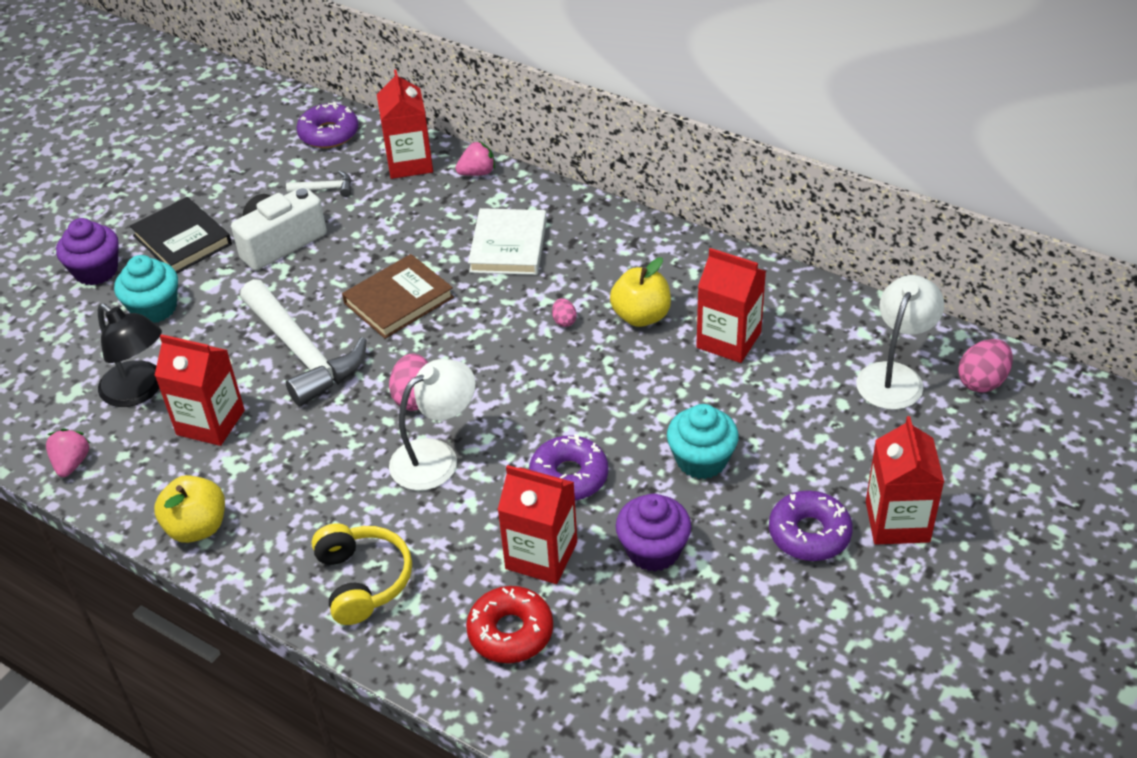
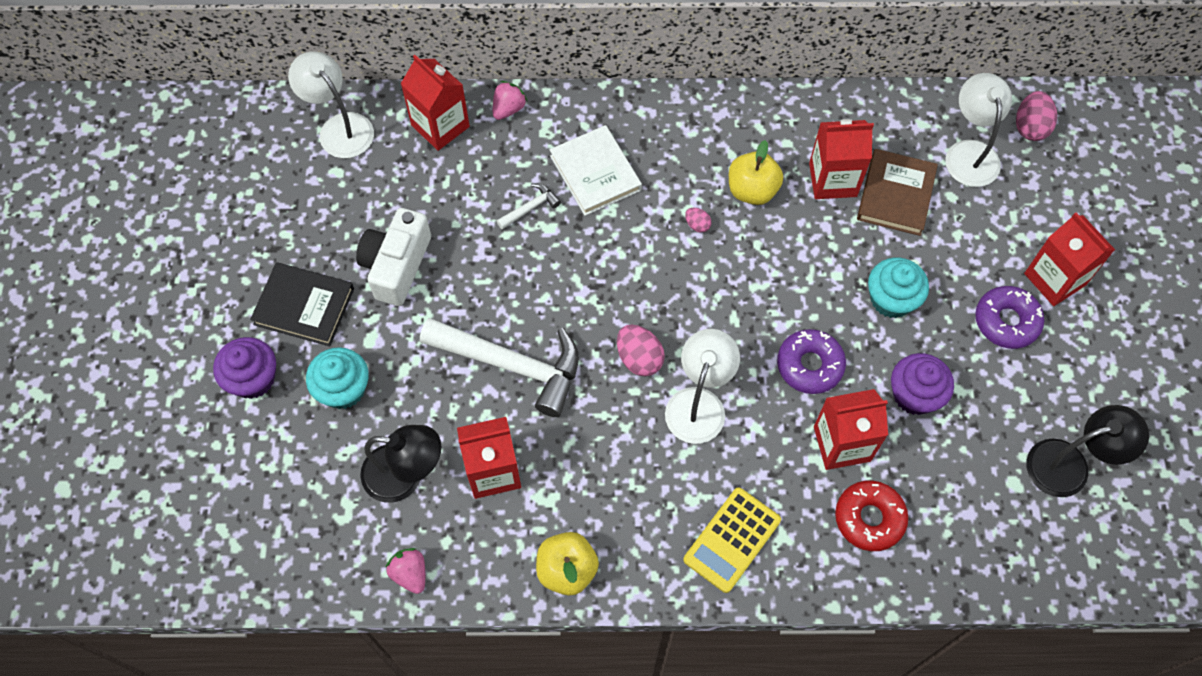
camera: 35 degrees left, 20 degrees up
(325, 189) = (388, 189): white hammer -> white hammer (530, 207)
(329, 134) = (339, 127): purple donut -> white lamp
(362, 581) = (732, 540): yellow headphones -> yellow calculator
(398, 300) = (549, 272): brown book -> brown book (895, 195)
(769, 694) = (1069, 464): none -> black lamp

